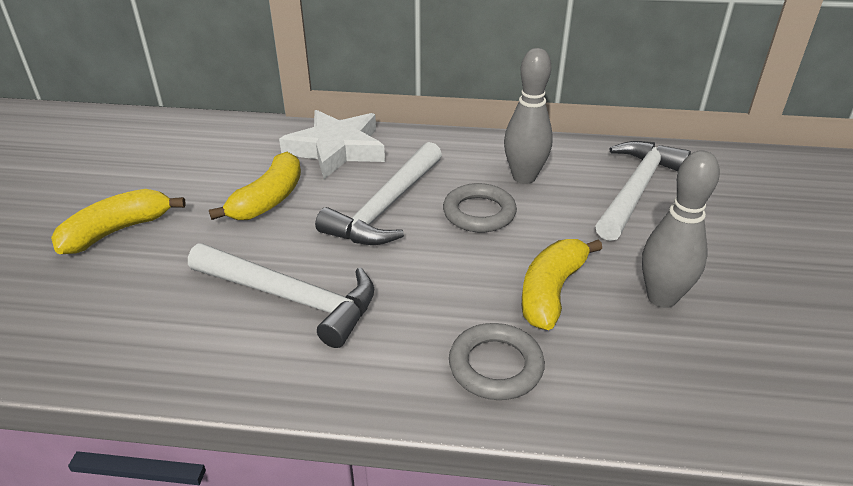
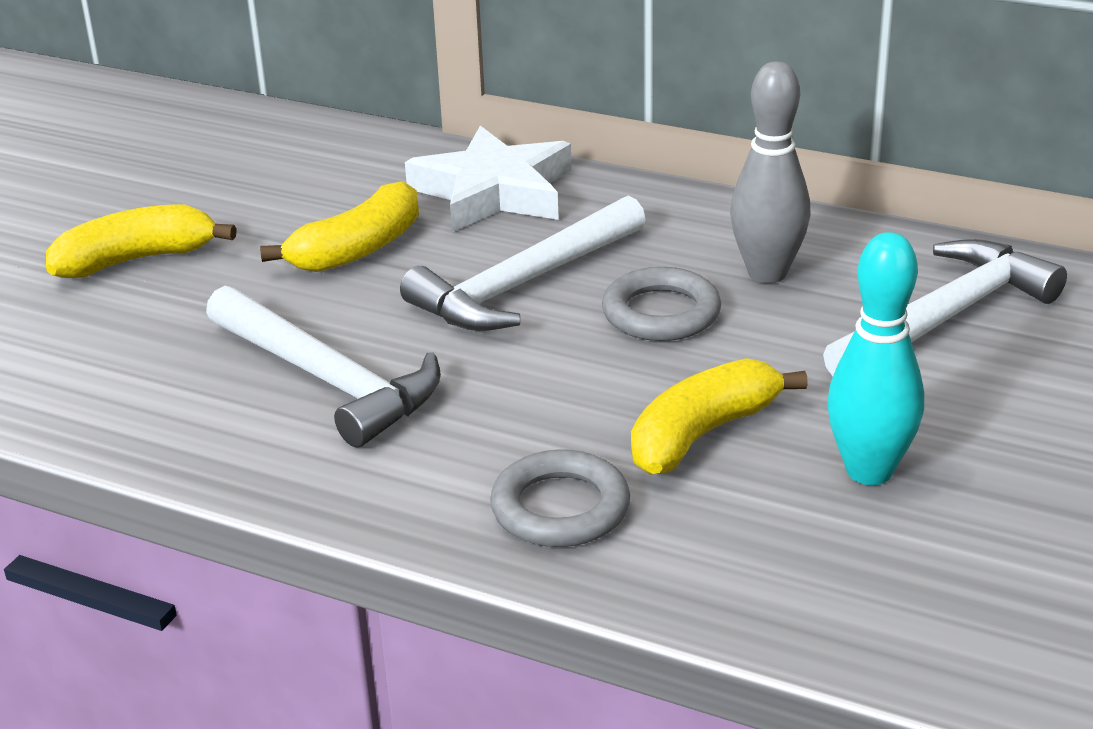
camera: 20 degrees right, 5 degrees down
(662, 298) = (869, 471): grey bowling pin -> turquoise bowling pin

